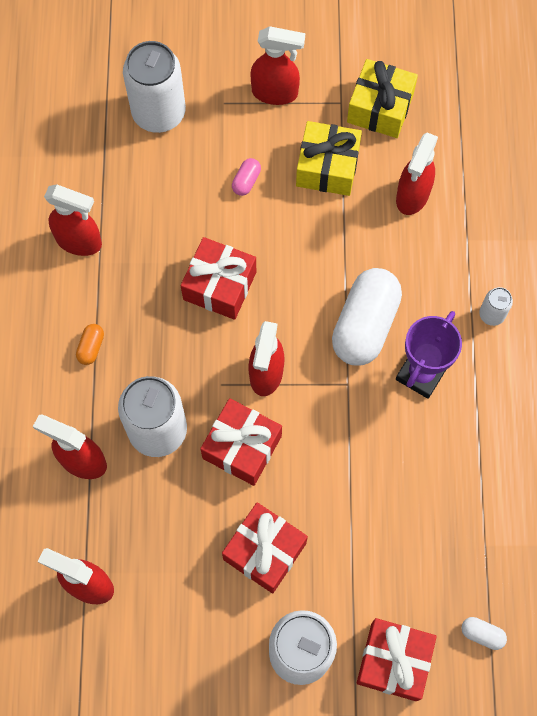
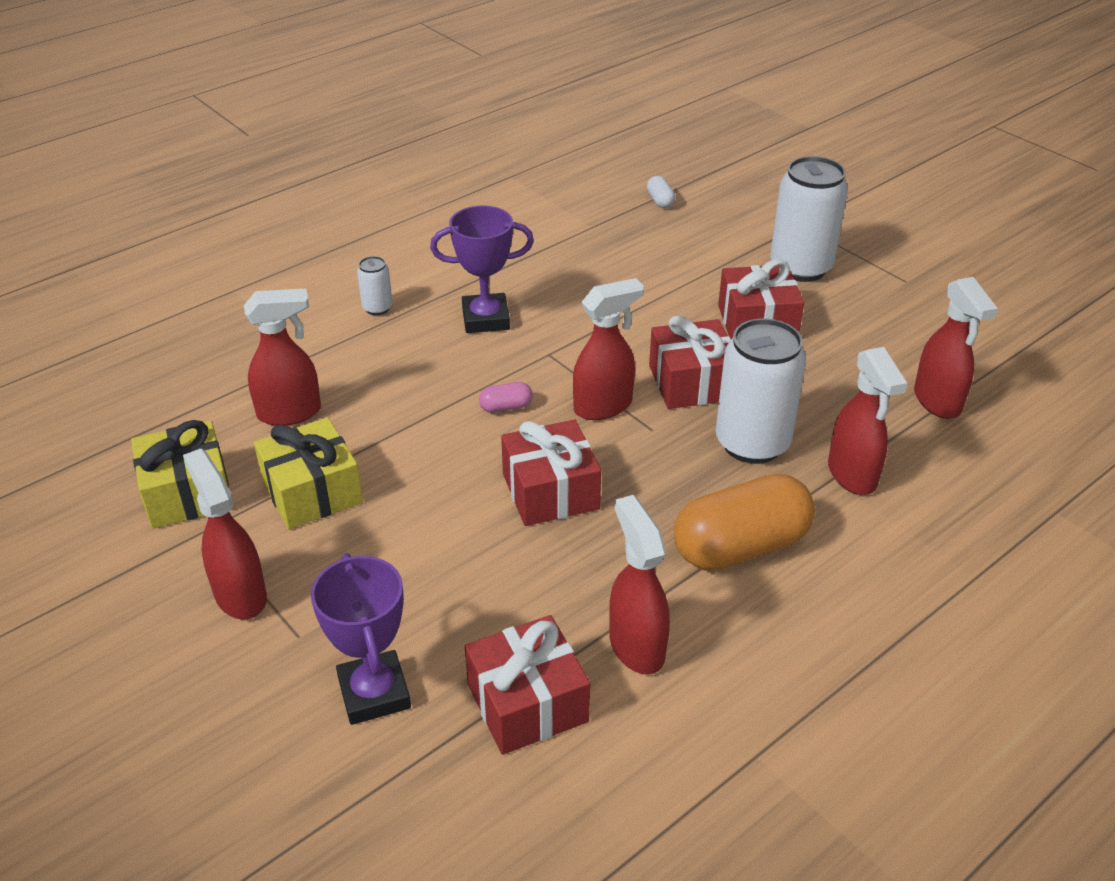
camera: 130 degrees left, 30 degrees down
(91, 347) = (740, 546): orange capsule -> orange capsule, size x2.41
(159, 113) = (374, 693): white can -> purple trophy
(246, 181) = (396, 547): pink capsule -> pink capsule (506, 407)
(365, 325) = (476, 372): white capsule -> none
(394, 661) = (738, 226): red gift -> red gift (527, 703)

